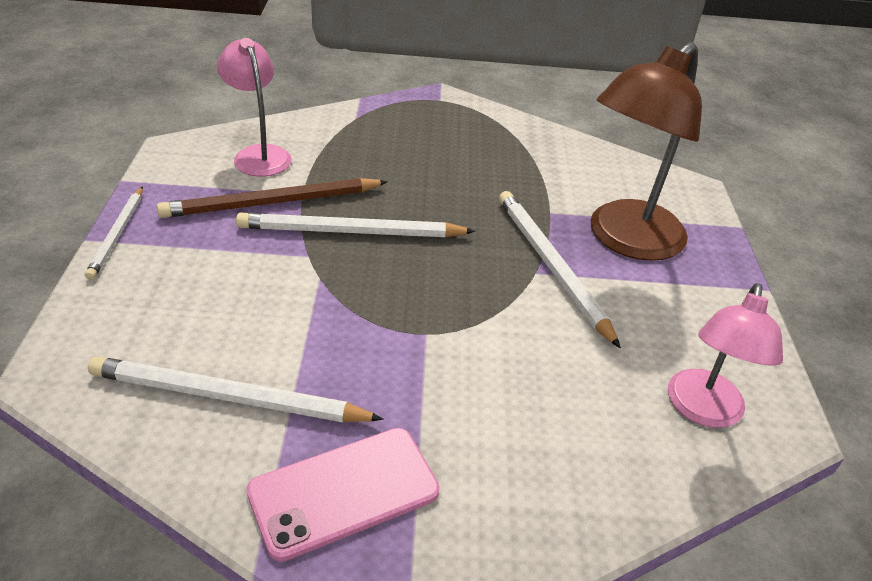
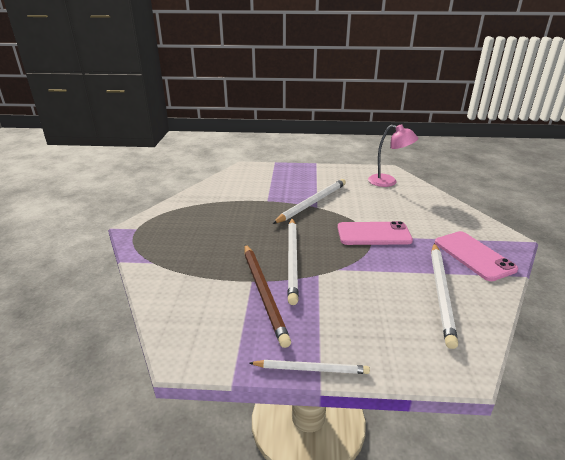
camera: 85 degrees left, 10 degrees down
(259, 154) = (199, 305): pink lamp -> none
(433, 339) = (373, 234): none -> pink phone
(551, 267) = (312, 203): white pencil -> white pencil turned 150 degrees clockwise
(626, 240) = (288, 185): brown lamp -> none

